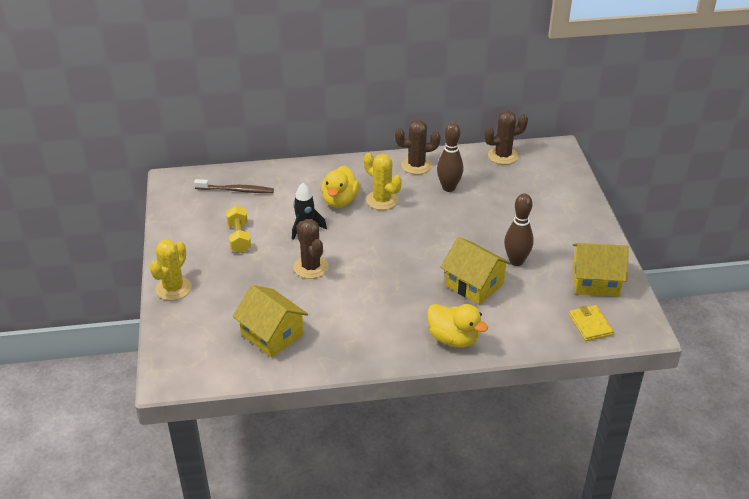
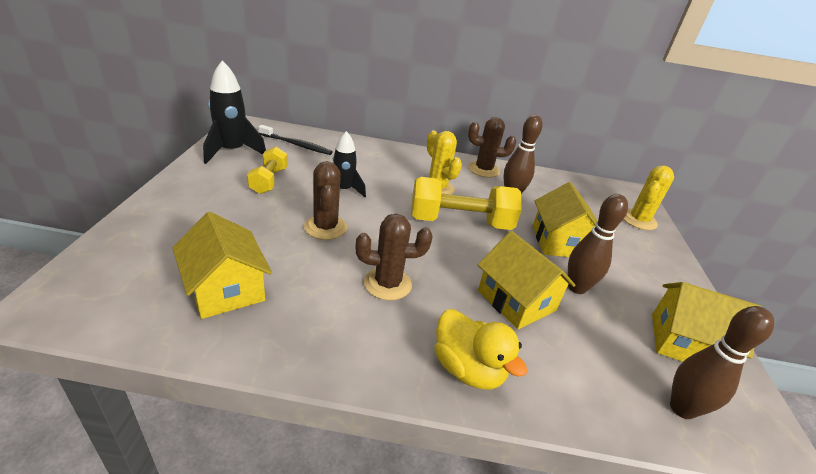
camera: 10 degrees right, 5 degrees down
(173, 288) = (158, 206): yellow cactus -> yellow cactus (638, 220)
(186, 217) = (232, 152): none -> black rocket
(236, 190) = (296, 145): brown toothbrush -> black toothbrush
(339, 201) = (392, 177): yellow duck -> none
(413, 230) = (460, 222): none -> yellow dumbbell
(497, 224) = (559, 242): none -> yellow house
(503, 156) = (575, 183): brown cactus -> brown cactus (387, 284)
(590, 324) = (682, 408): yellow wallet -> brown bowling pin

